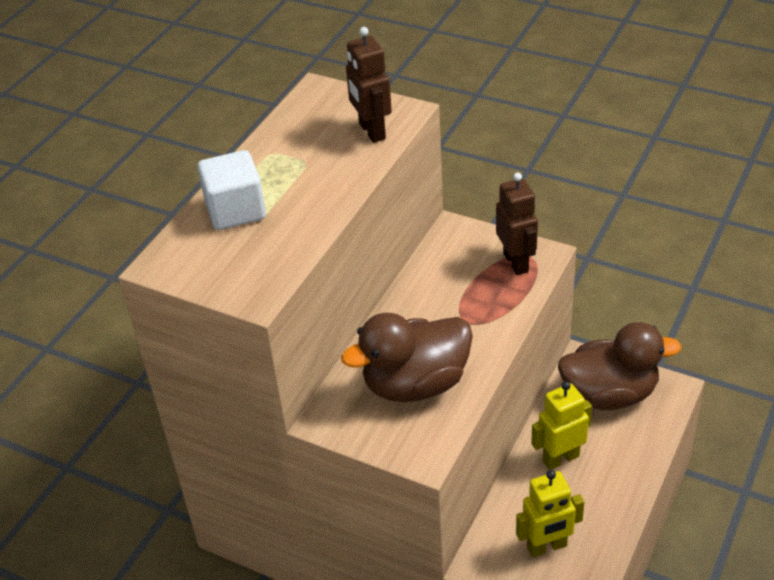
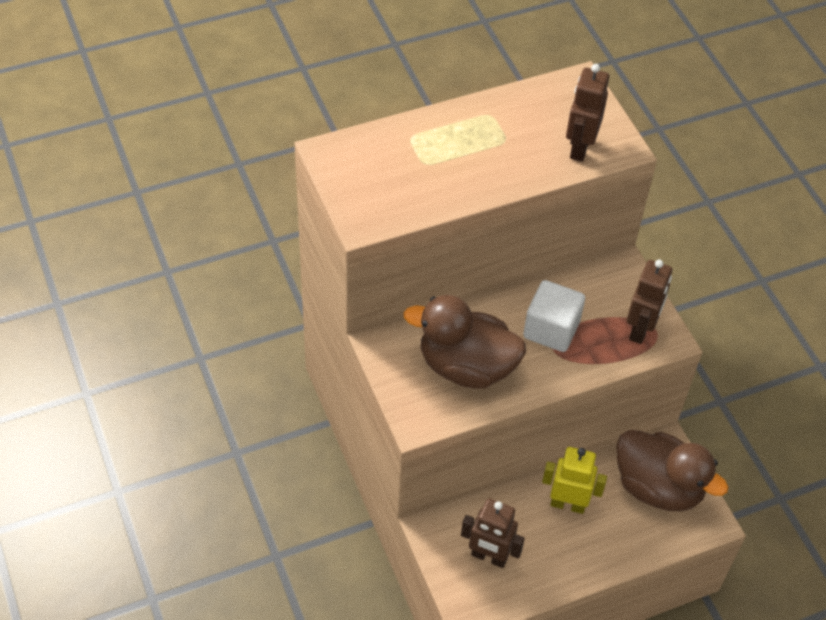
camera: 35 degrees right, 10 degrees up
(235, 210) = (417, 145): white cube -> white cube (551, 329)
(547, 547) = (489, 557): yellow robot -> brown robot

